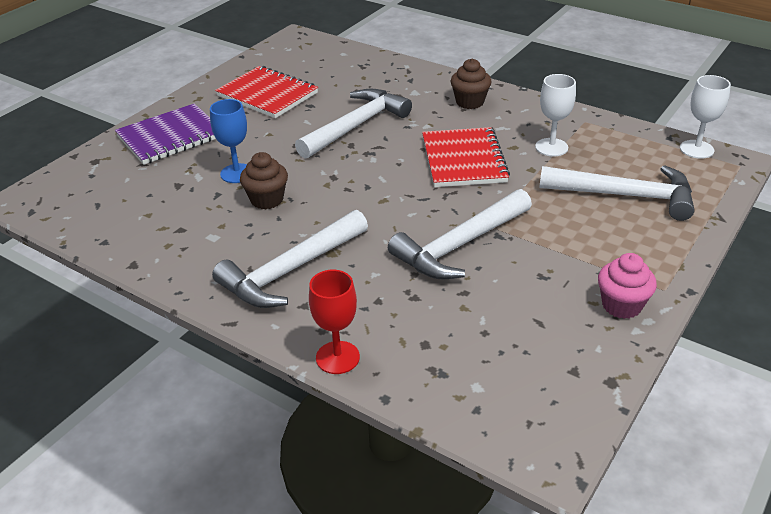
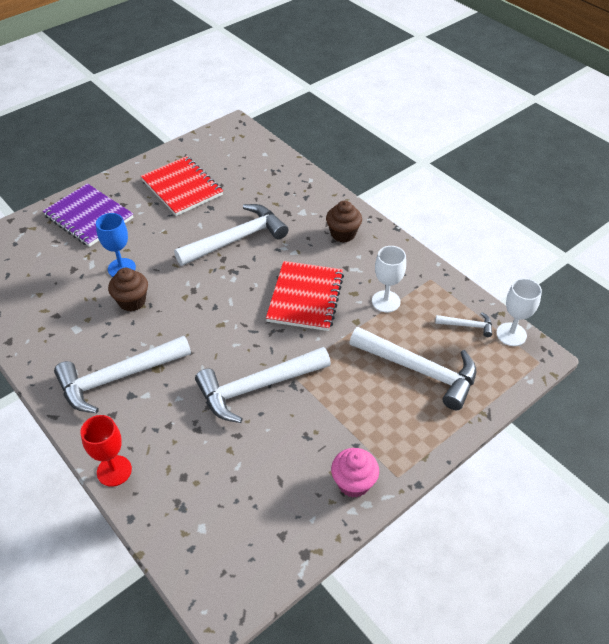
camera: 15 degrees right, 10 degrees up
(171, 137) = (88, 217): purple notebook -> purple notebook turned 60 degrees clockwise
(648, 151) = (467, 325): none -> white hammer

